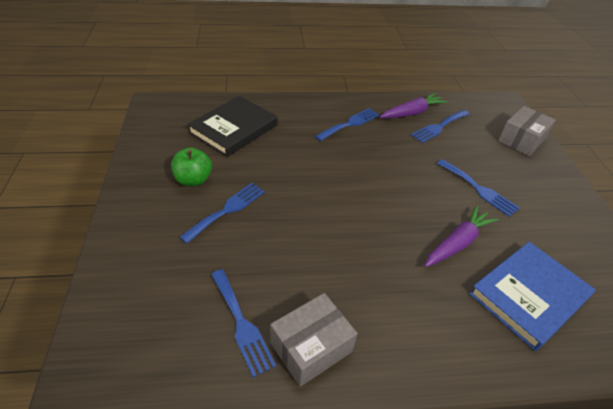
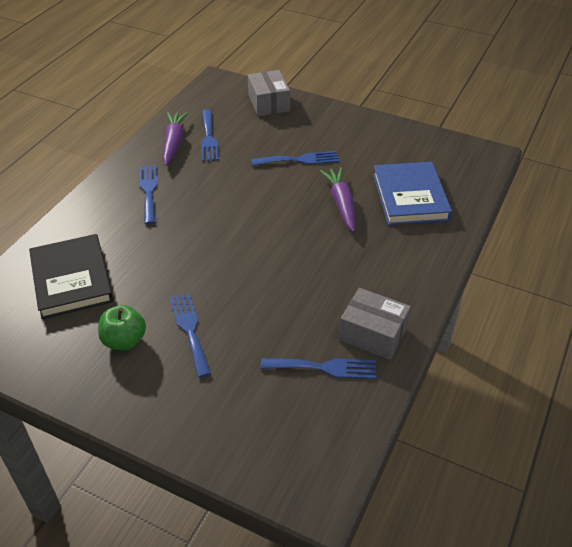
camera: 55 degrees left, 0 degrees up
(311, 347) = (373, 334): grey box -> grey box turned 60 degrees counterclockwise

